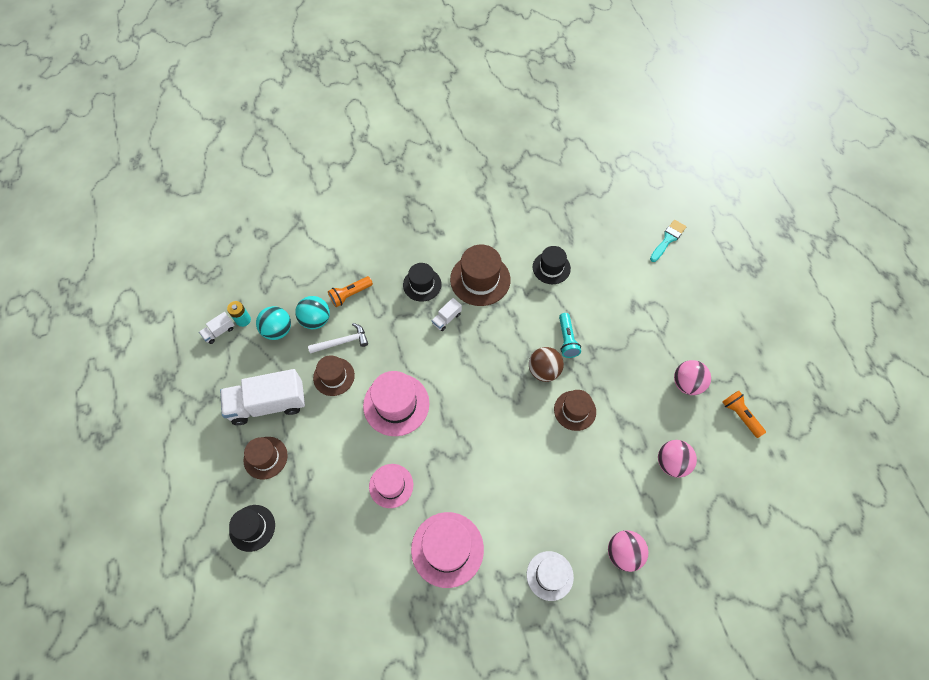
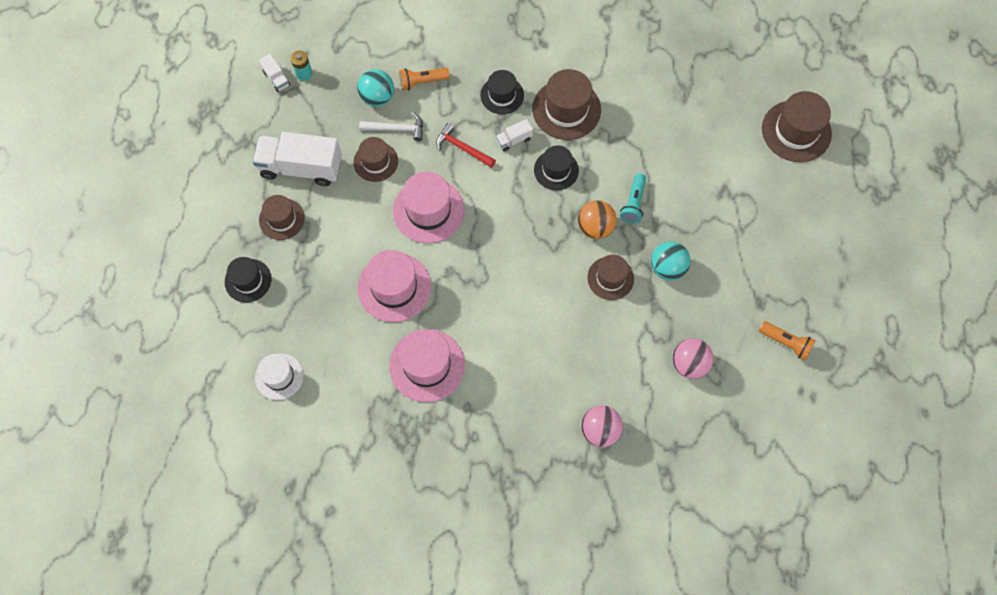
camera: 20 degrees right, 5 degrees up
(219, 332) = (276, 78): white truck -> white truck turned 105 degrees counterclockwise
(278, 330) = (335, 96): turquoise ball -> turquoise ball (667, 268)
(391, 485) = (394, 287): pink hat -> pink hat, size x1.57
(405, 340) = (462, 148): none -> red hammer
(544, 370) = (595, 227): brown ball -> orange ball
(550, 575) = (517, 424): white hat -> white hat (279, 376)
(551, 268) = (649, 121): black hat -> black hat (556, 170)
(668, 239) = (796, 131): turquoise brush -> brown hat
(687, 384) = (743, 291): pink ball -> none
(740, 415) = (786, 343): orange flashlight -> orange flashlight turned 135 degrees clockwise

